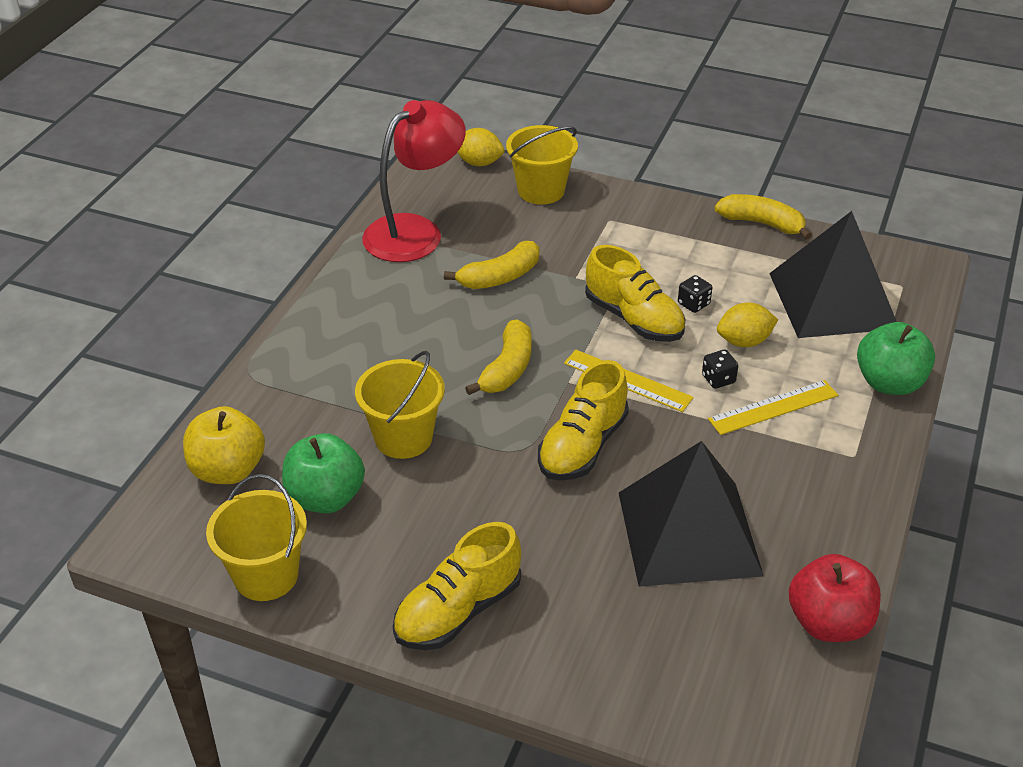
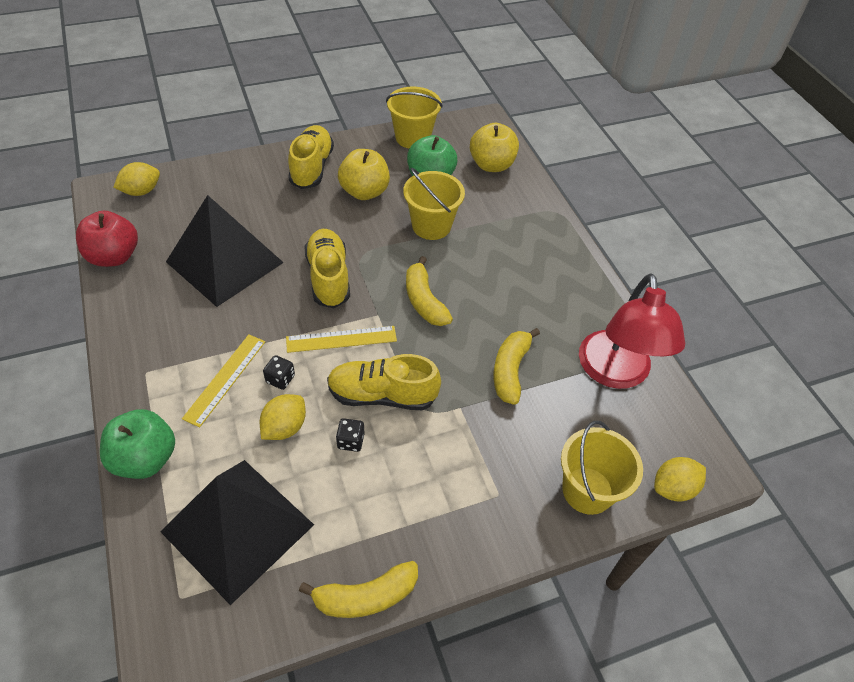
camera: 135 degrees right, 10 degrees up
(429, 528) = (364, 192): none -> yellow apple
(736, 720) = (141, 191): none -> yellow lemon

